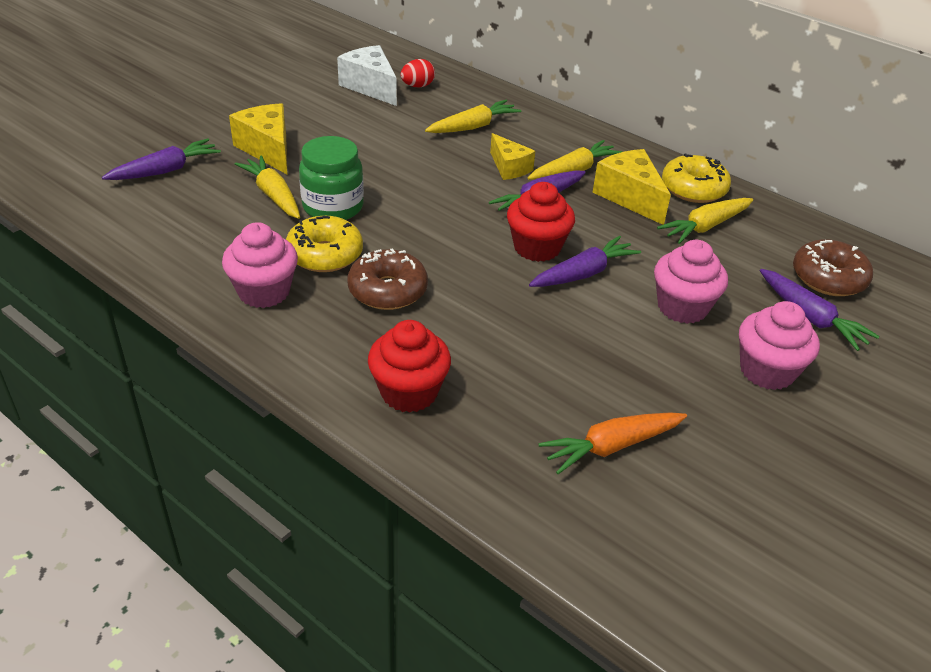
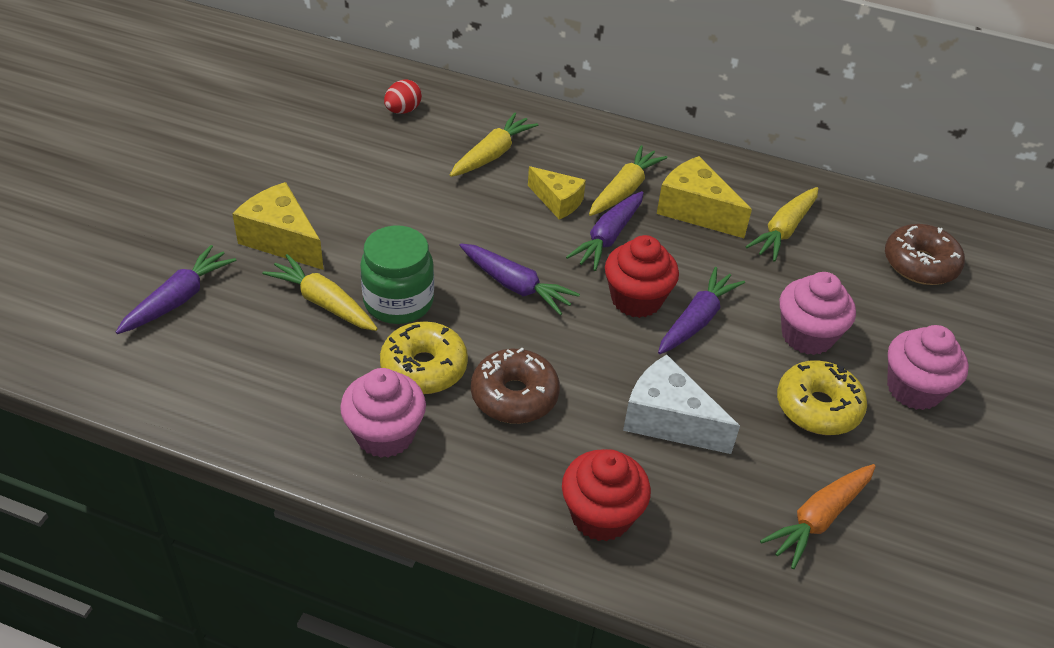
camera: 20 degrees left, 5 degrees up
(370, 87) = (351, 123): white cheese -> white cheese (668, 420)
(693, 189) = (751, 185): yellow donut -> yellow donut (818, 407)
(810, 317) = (924, 315): purple carrot -> purple carrot (515, 286)

